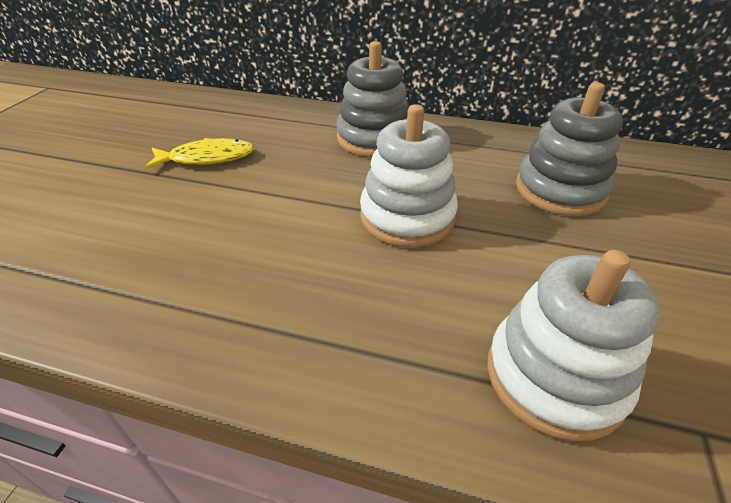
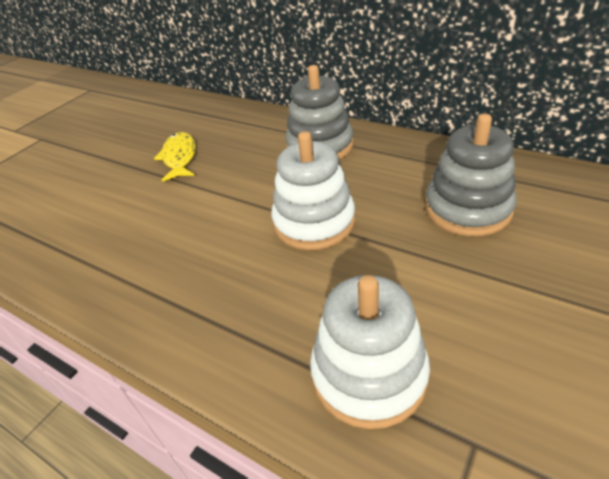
camera: 20 degrees right, 0 degrees up
(207, 158) = (179, 157): yellow fish -> yellow fish turned 105 degrees counterclockwise

